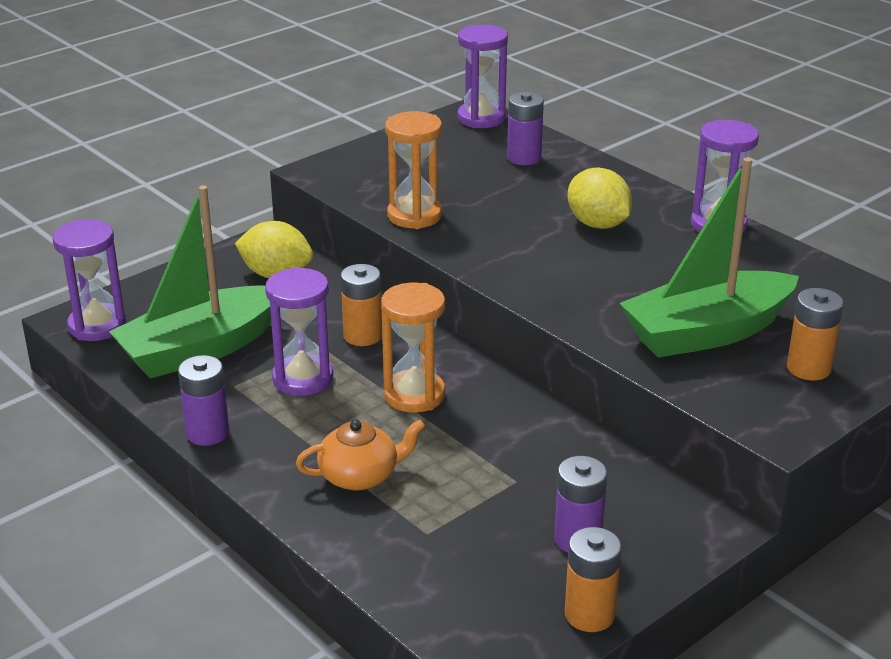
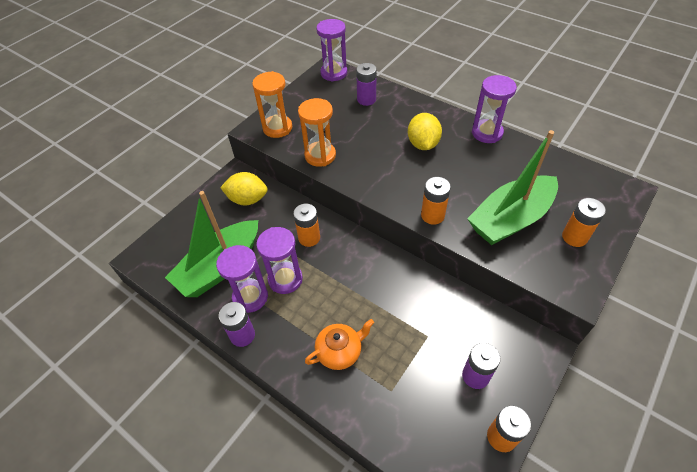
camera: 10 degrees left, 20 degrees up
(97, 326) = (155, 260): purple hourglass -> purple hourglass (250, 297)
(414, 395) = (351, 279): orange hourglass -> orange hourglass (277, 128)
(574, 310) = (432, 215): none -> orange battery
(598, 224) = (423, 144): yellow lemon -> yellow lemon turned 45 degrees clockwise

